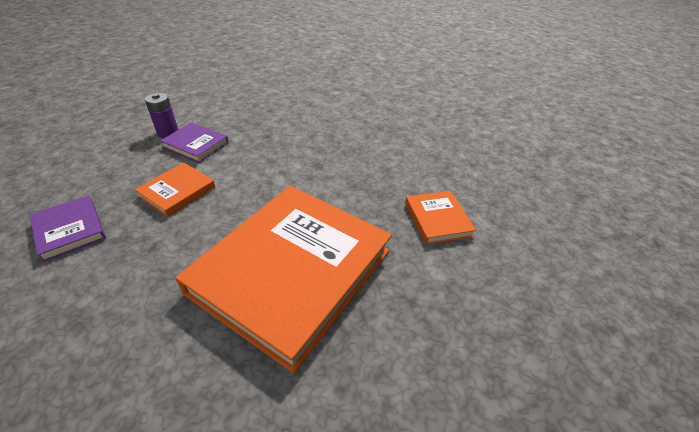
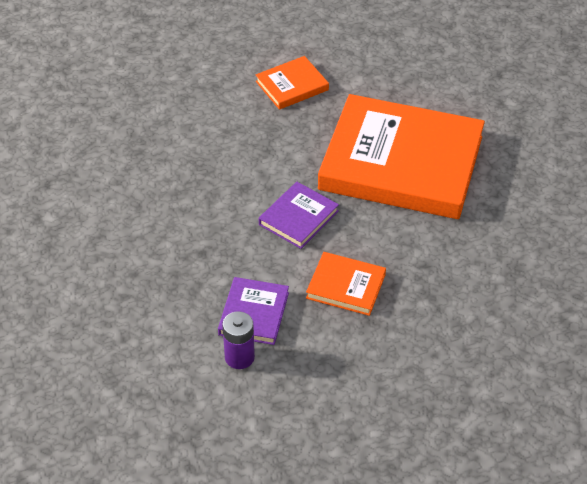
camera: 105 degrees left, 5 degrees up
(70, 230) = (439, 340): purple book -> purple book (298, 218)

